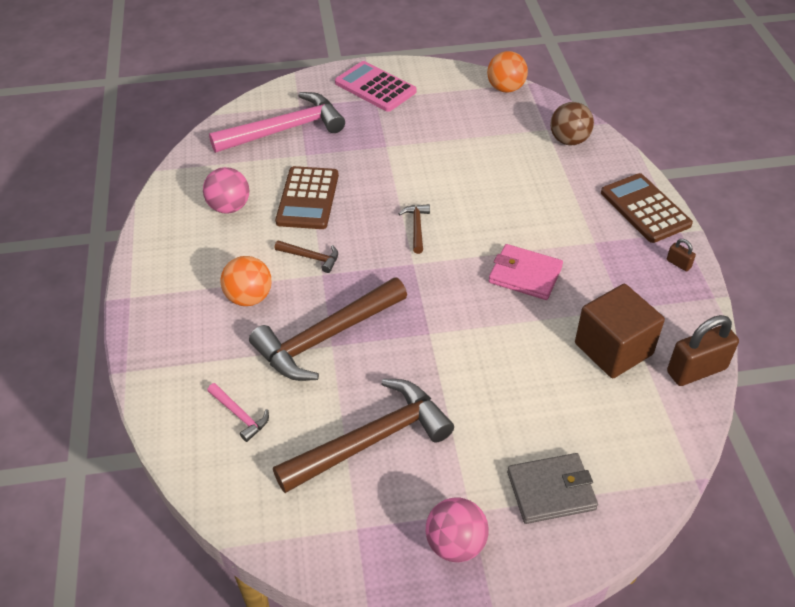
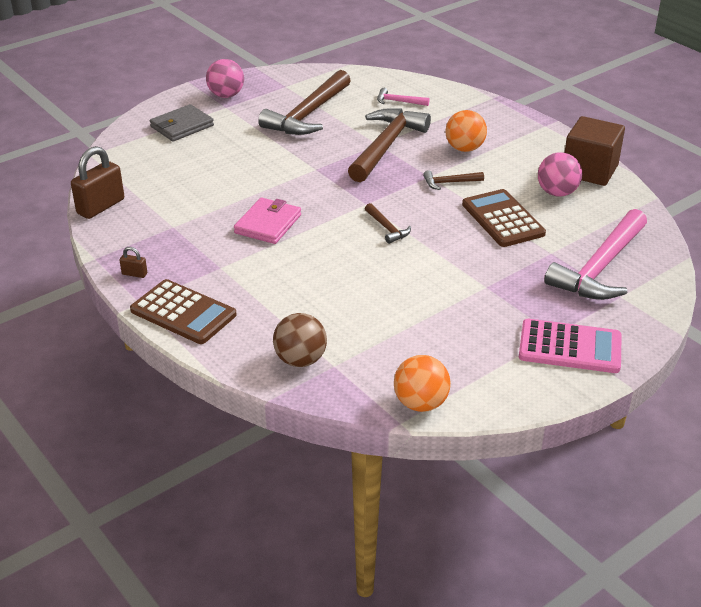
camera: 150 degrees right, 10 degrees down
(525, 275) = (268, 224): pink wallet -> pink wallet turned 60 degrees counterclockwise
(613, 349) = (170, 200): brown cube -> brown cube (589, 170)

